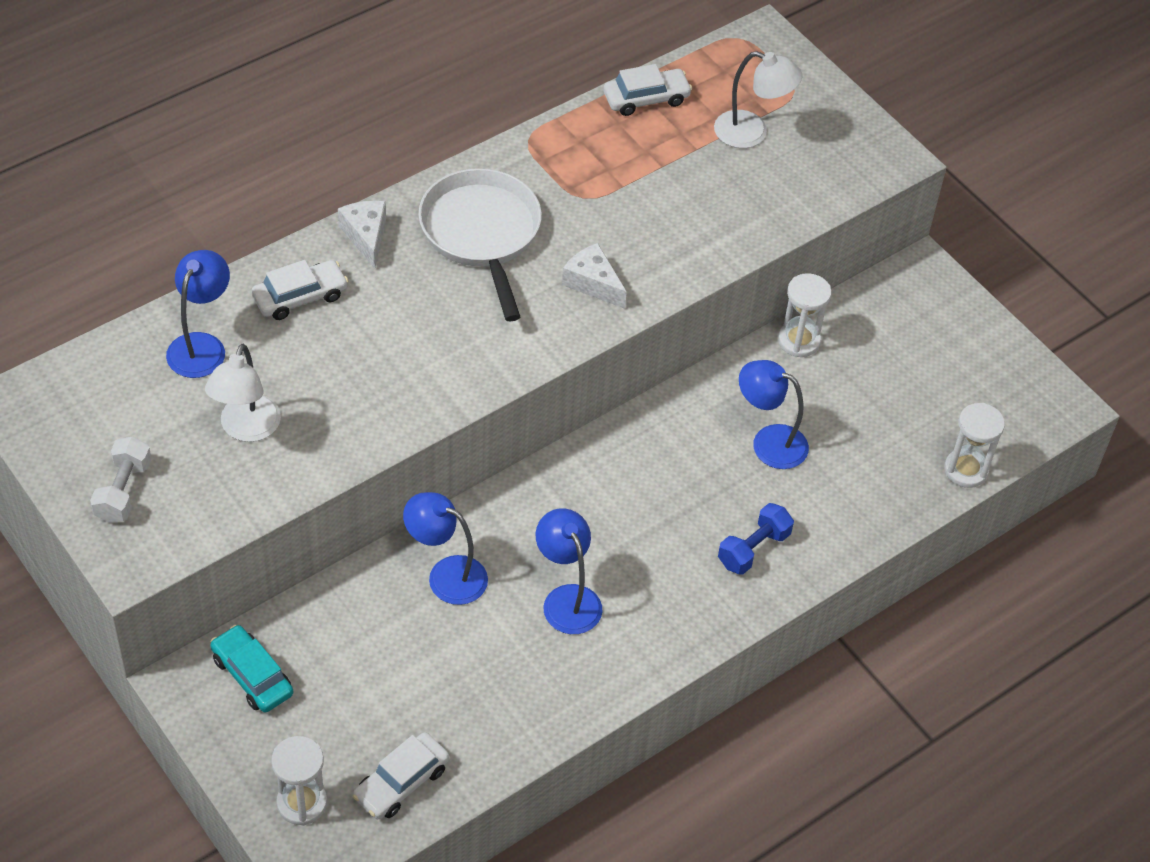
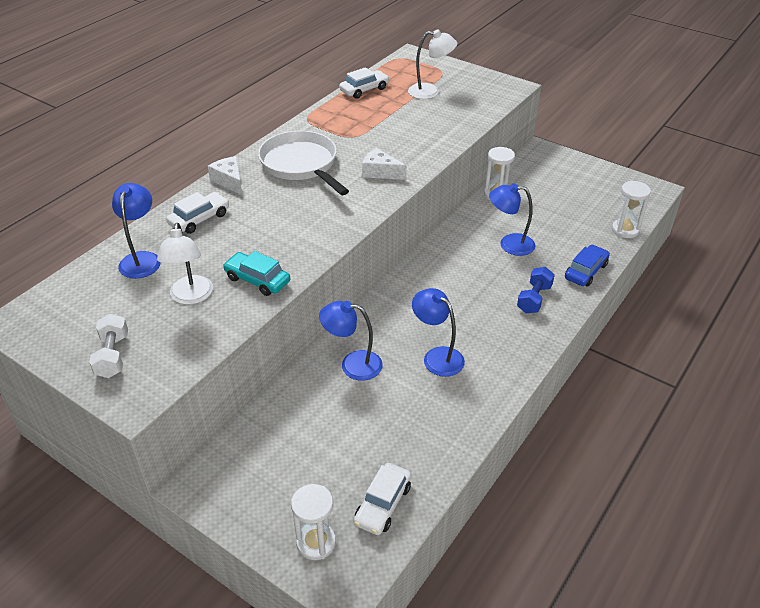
camera: 15 degrees left, 10 degrees down
(252, 675) = (244, 465): turquoise car -> turquoise car (257, 280)
(858, 526) = (585, 271): none -> blue car

